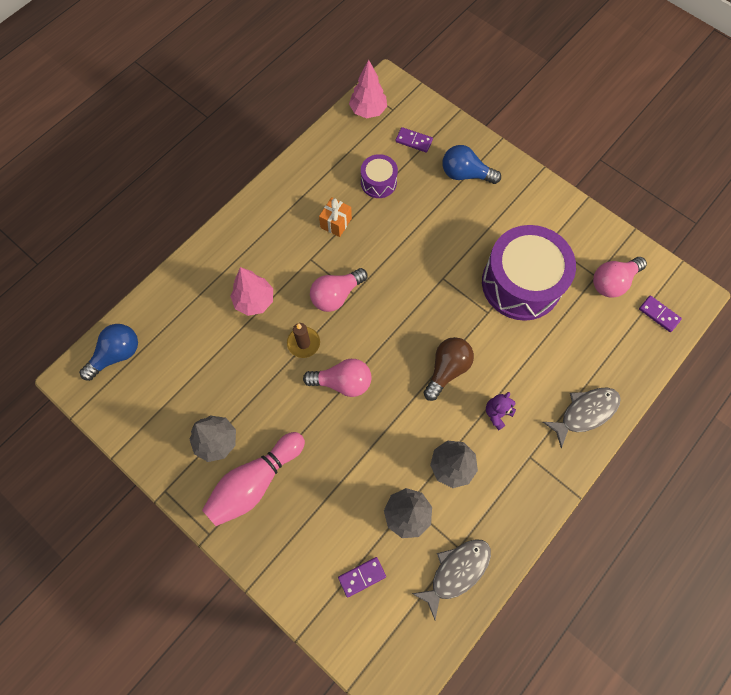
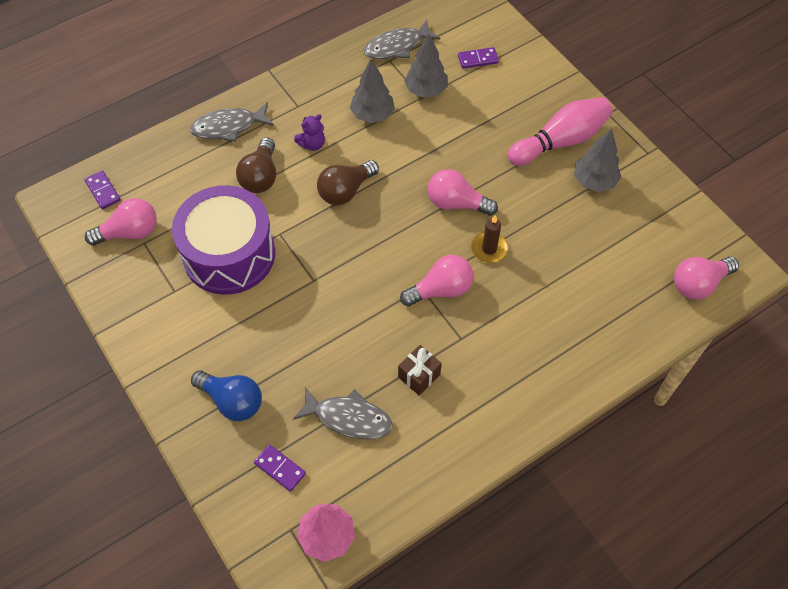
camera: 165 degrees left, 10 degrees down
(117, 354) = (699, 284): blue light bulb -> pink light bulb
(254, 301) = (536, 305): pink tree -> none
(336, 223) = (419, 376): orange gift -> brown gift
(378, 182) = (348, 418): purple drum -> grey fish
(529, 365) = (260, 176): none -> brown light bulb

